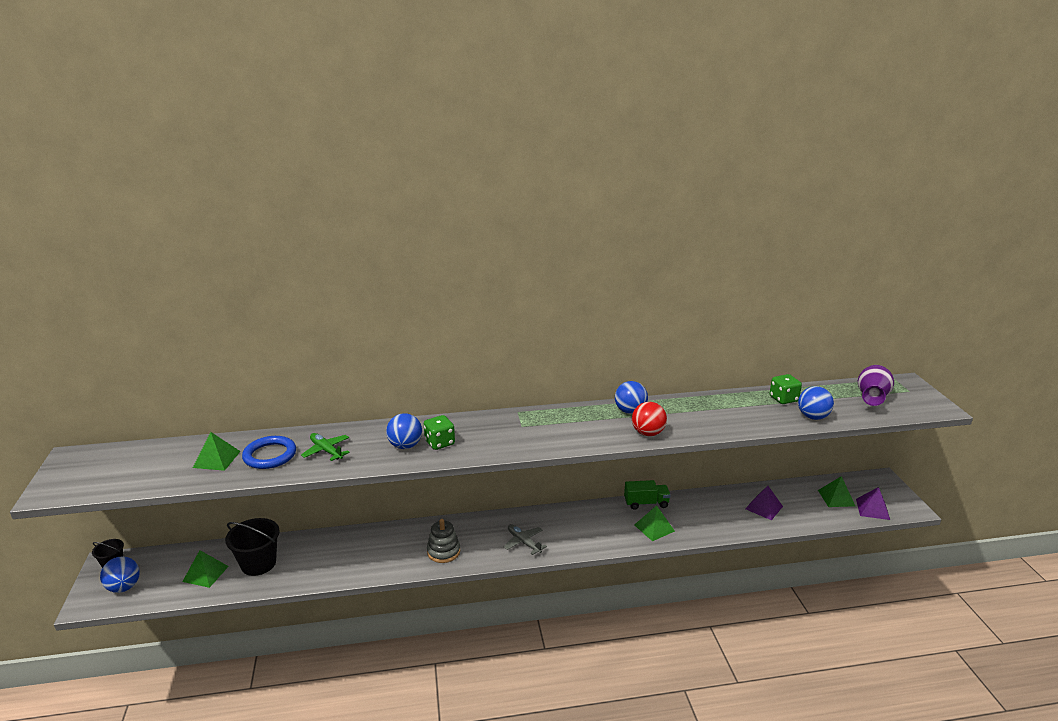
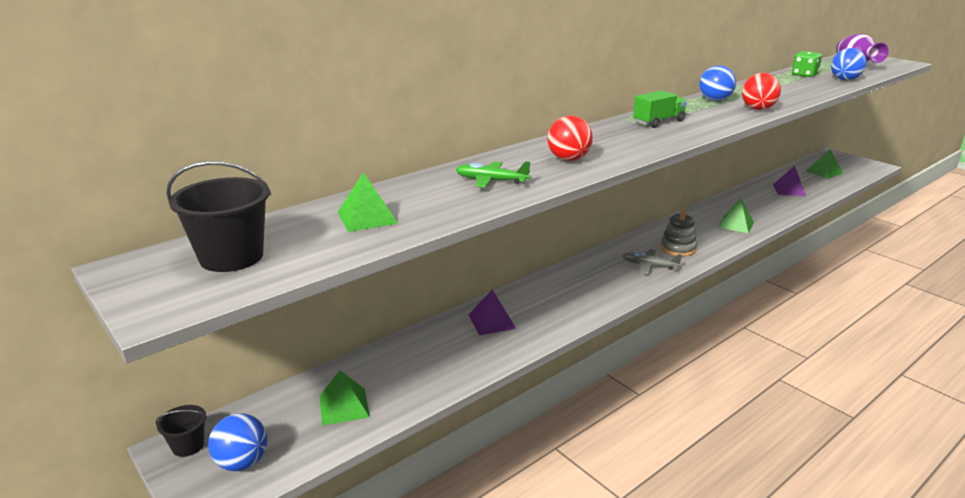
camera: 30 degrees left, 0 degrees up
(258, 563) = (400, 373): black bucket -> black bucket (231, 257)
(270, 455) = (430, 199): blue ring -> none
(405, 446) = (568, 159): blue ball -> red ball
(439, 443) = (597, 150): green dice -> none
(443, 552) = (588, 296): grey stacking toy -> grey stacking toy (677, 248)
(646, 503) = (703, 210): green truck -> green truck (658, 122)
(872, 509) = (855, 172): purple pyramid -> purple pyramid (492, 321)

